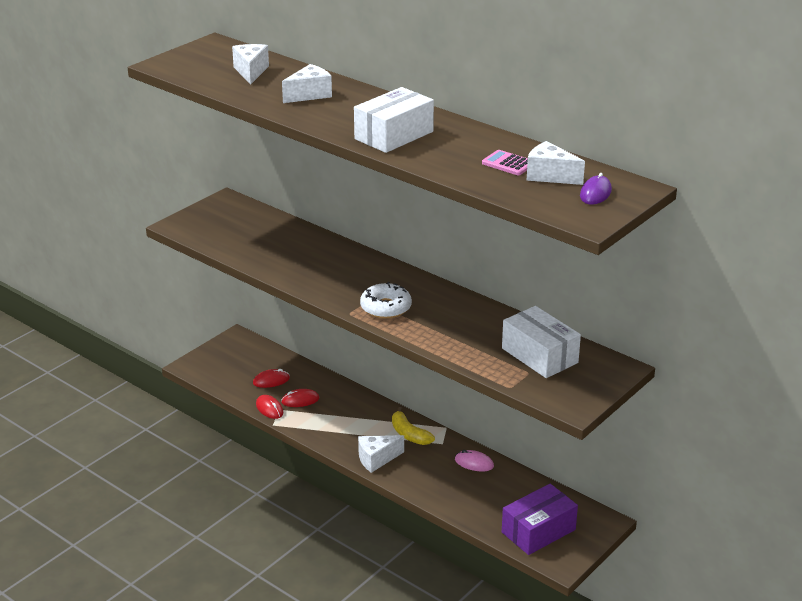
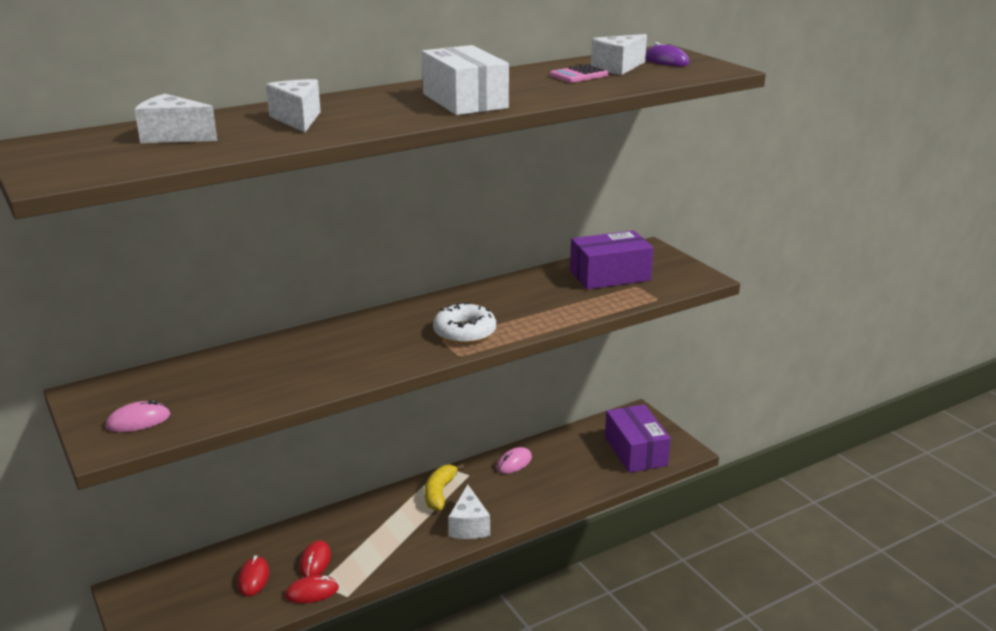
camera: 70 degrees left, 5 degrees down
(206, 226) = (138, 421): none -> pink mouse
(409, 434) = (439, 493): yellow banana -> yellow banana turned 120 degrees clockwise
(539, 355) = (609, 275): white box -> purple box

